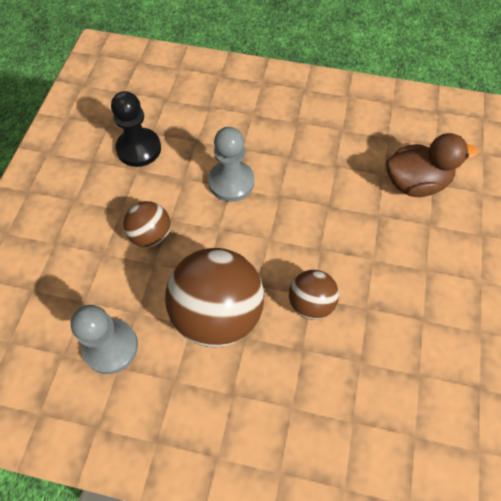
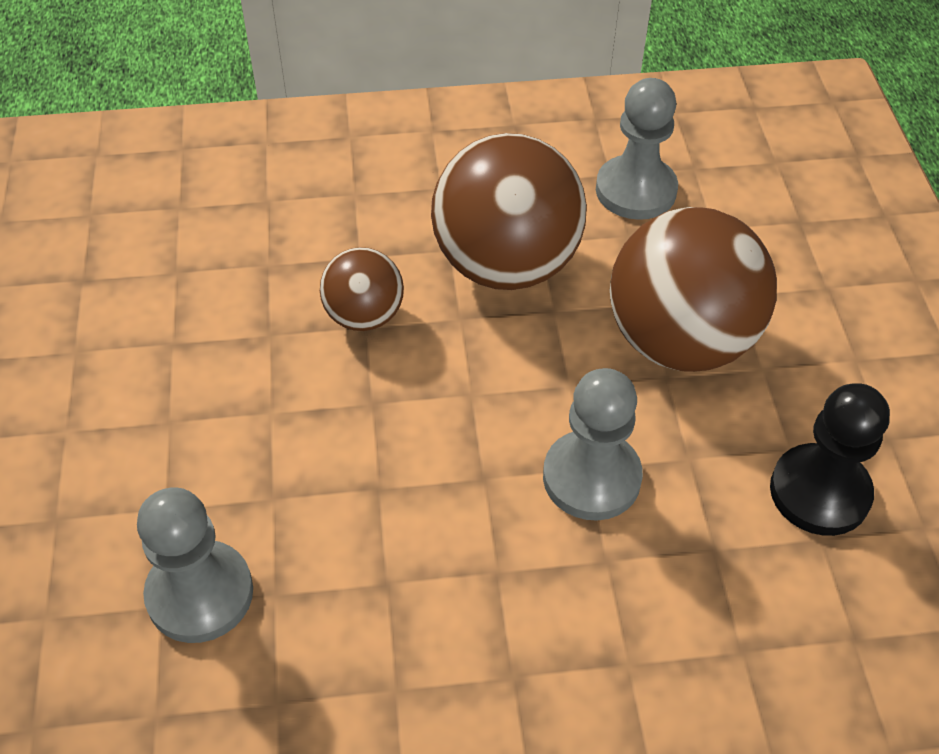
camera: 160 degrees right, 10 degrees down
(151, 235) = (679, 341): brown ball -> brown ball, size x1.88
(415, 183) = (200, 594): brown duck -> grey pawn

